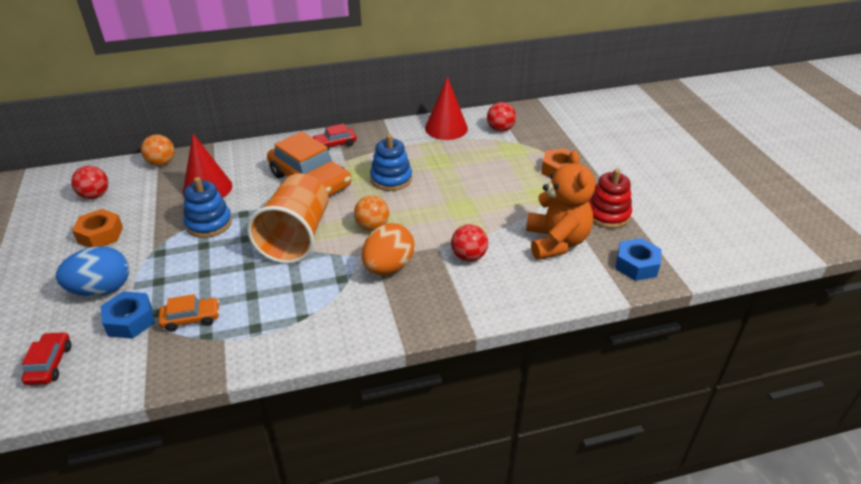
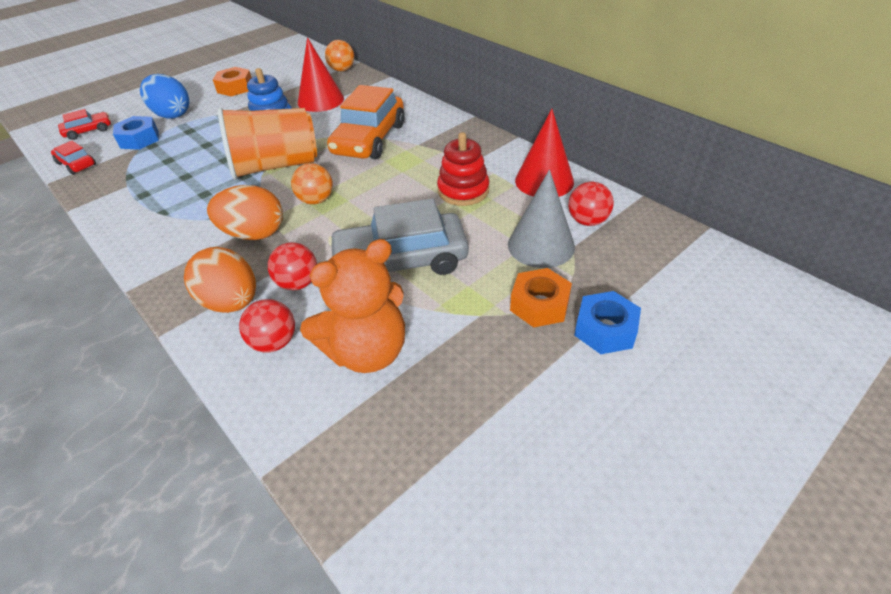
camera: 65 degrees right, 5 degrees up
(95, 195) = (282, 66): red ball -> red ball (274, 342)
(191, 319) = (147, 162): orange car -> none
(335, 144) = (441, 128): red car -> red car (76, 164)
(391, 179) = (408, 181): blue stacking toy -> none
(465, 293) = (231, 302): none -> orange egg
(481, 207) = (401, 261): none -> grey car
(509, 152) = (541, 245): none -> grey cone
(607, 214) = (467, 390): red stacking toy -> red stacking toy (463, 191)
(636, 265) = (358, 460): blue nut -> blue nut (605, 330)

